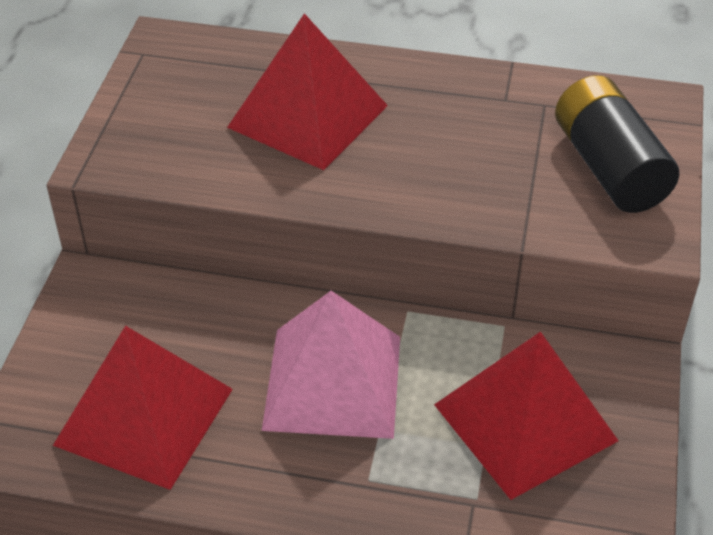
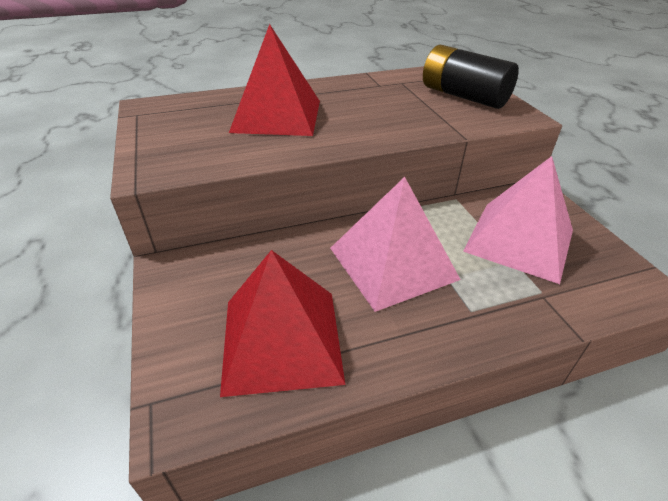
camera: 30 degrees left, 5 degrees down
(525, 422) = (519, 240): red pyramid -> pink pyramid

